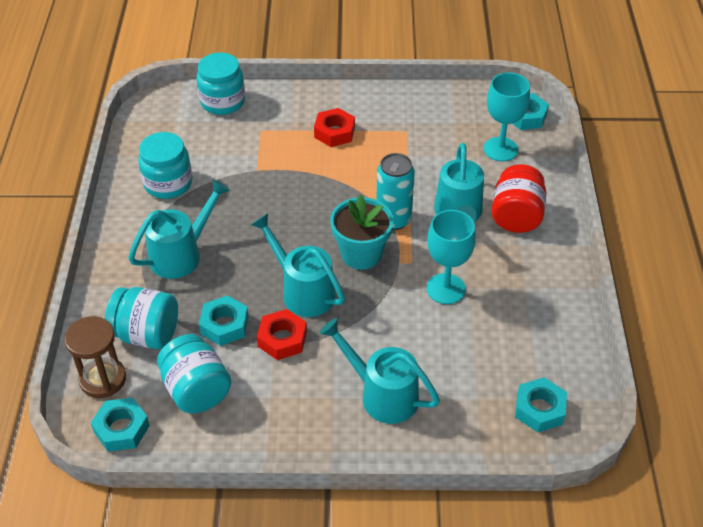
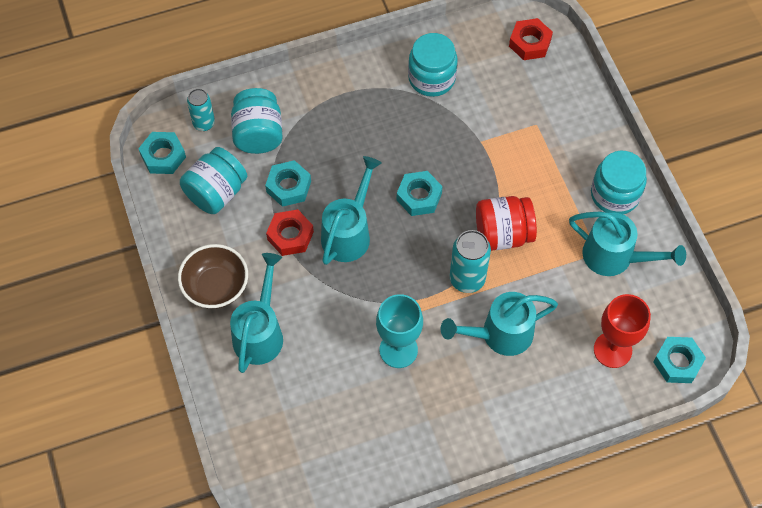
camera: 70 degrees right, 15 degrees up
(103, 379) = (204, 123): brown hourglass -> turquoise can
(182, 254) = (352, 124): turquoise watering can -> turquoise watering can (615, 257)
(222, 102) = (560, 77): turquoise jar -> turquoise jar (615, 195)
(311, 420) = (216, 287): none -> brown bowl
(334, 132) = (564, 188): red nut -> red nut (530, 43)
(361, 254) = (412, 265): turquoise flower pot -> none
(500, 149) = (612, 350): turquoise goblet -> red goblet
(516, 216) = (520, 389): red jar -> red jar (503, 234)
(539, 409) = (289, 466): turquoise nut -> turquoise nut (419, 196)

